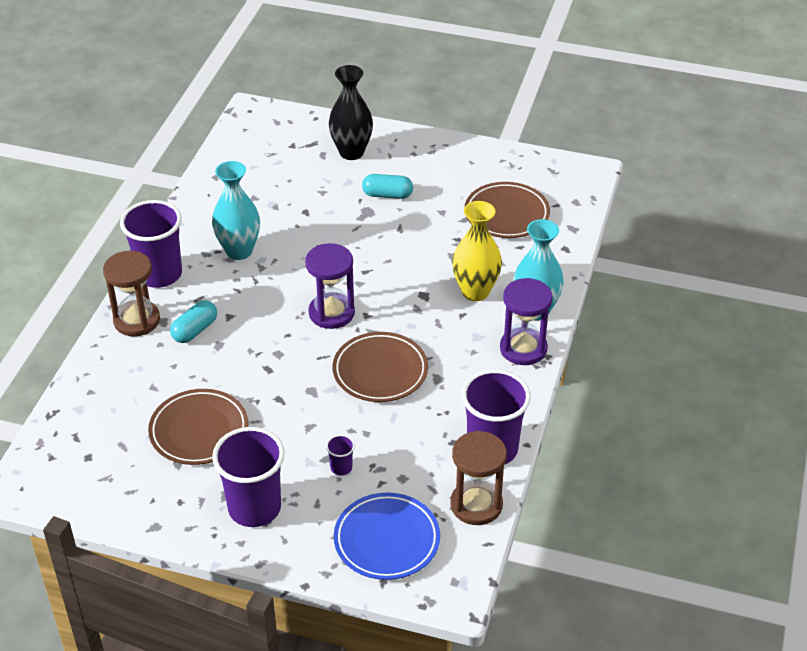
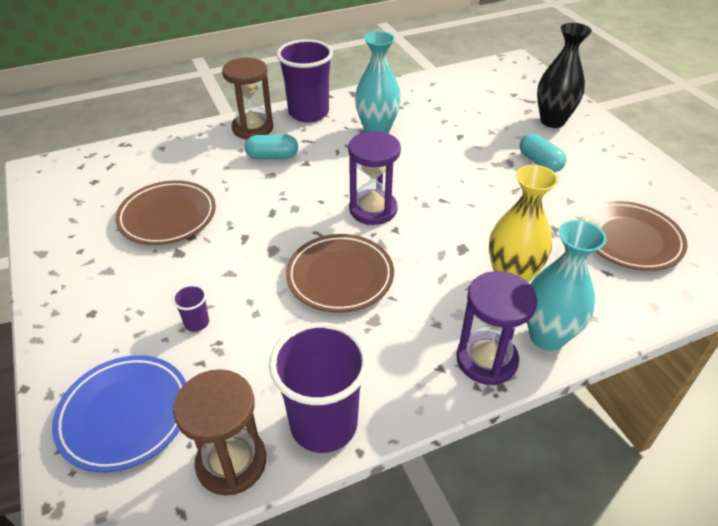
camera: 50 degrees right, 0 degrees up
(254, 508) = (103, 297): purple cup -> none

